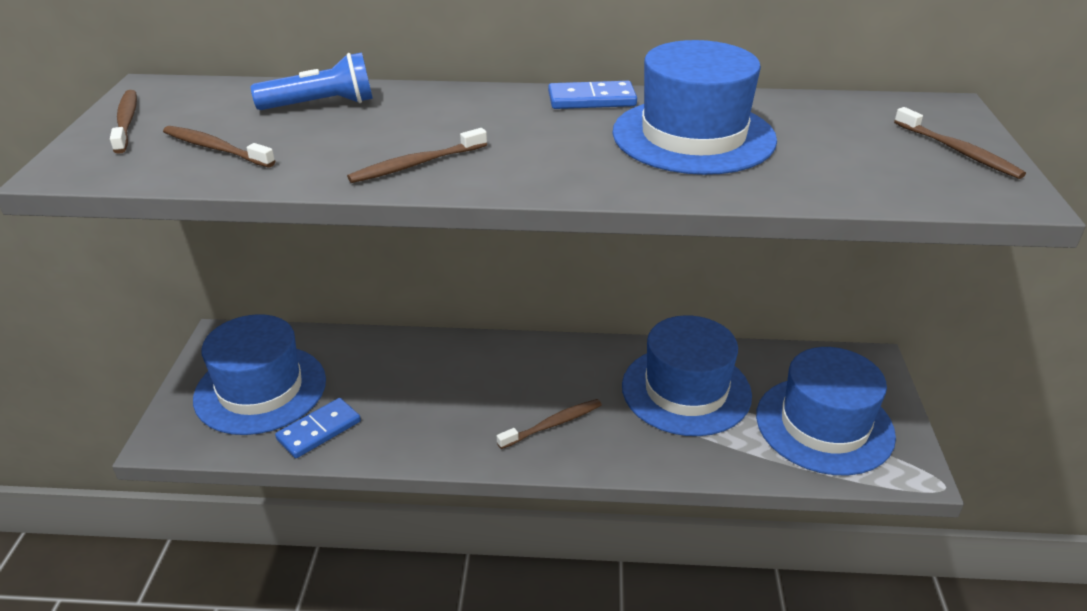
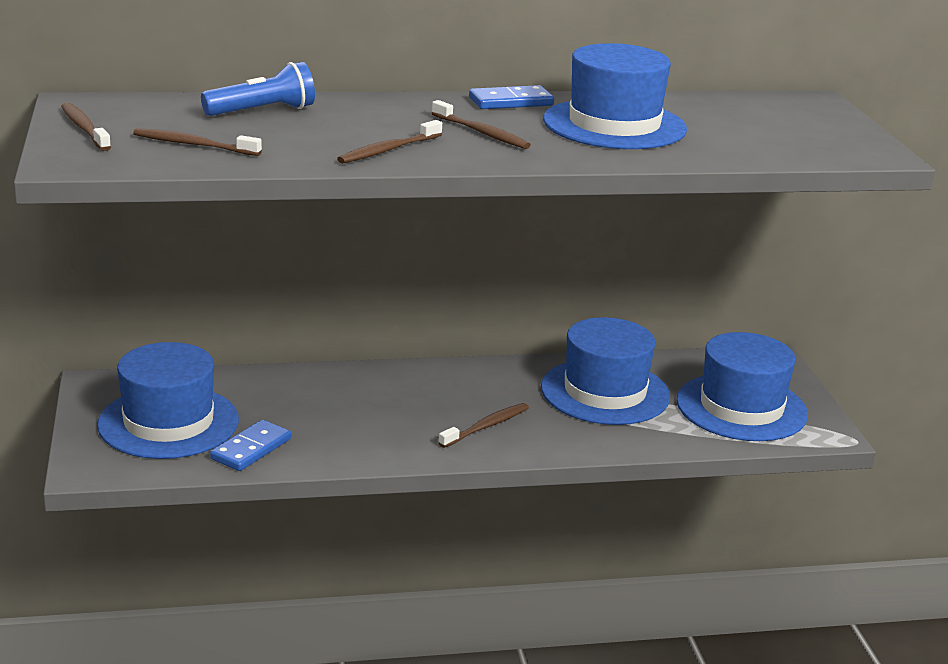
camera: 15 degrees left, 10 degrees down
(958, 151) = (831, 128): brown toothbrush -> brown toothbrush (481, 133)

